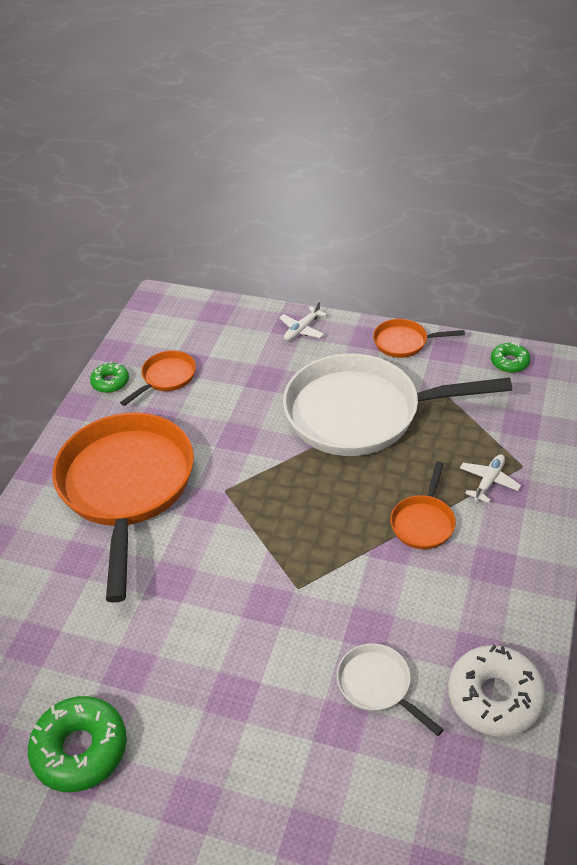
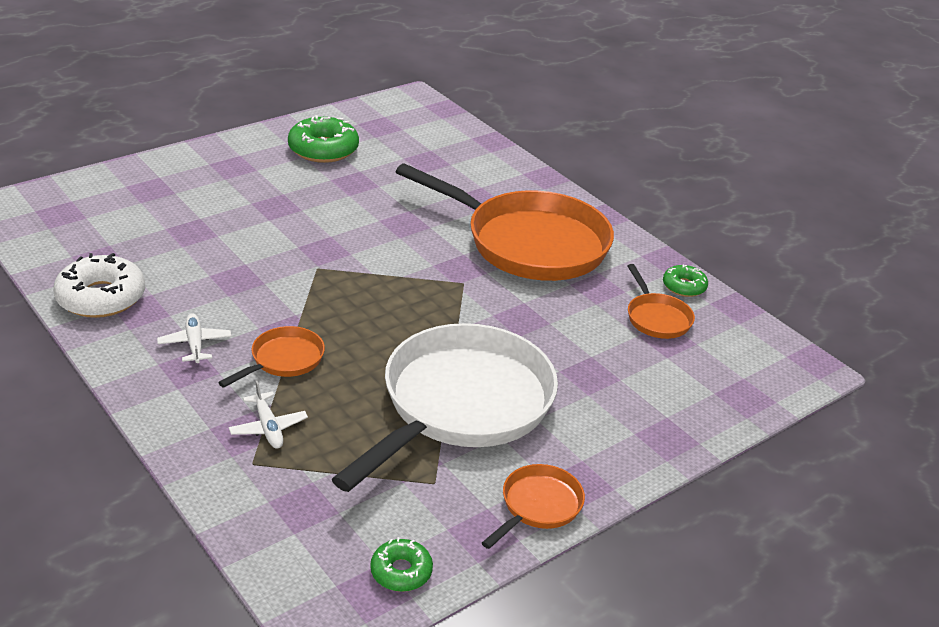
camera: 120 degrees right, 10 degrees down
(302, 329) = (647, 441): white plane -> white plane (195, 344)
(377, 685) = (191, 258): white pan -> none
(423, 522) = (284, 360): orange pan -> orange pan turned 75 degrees clockwise

